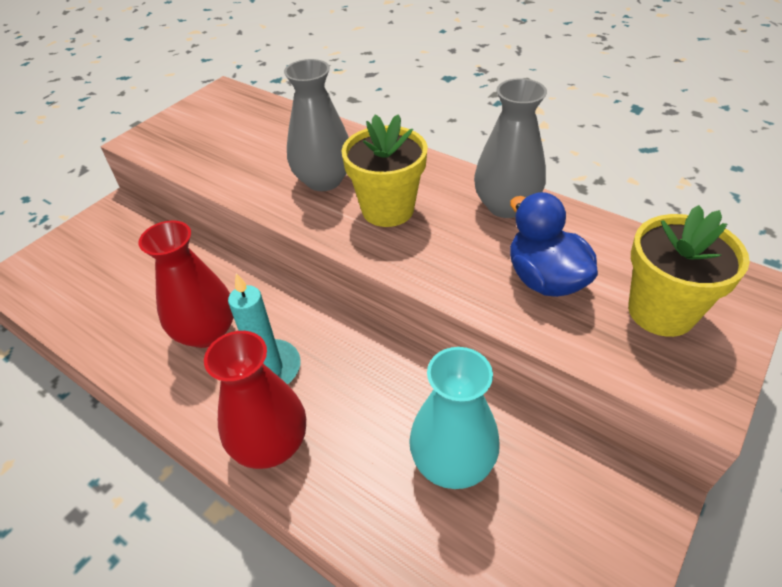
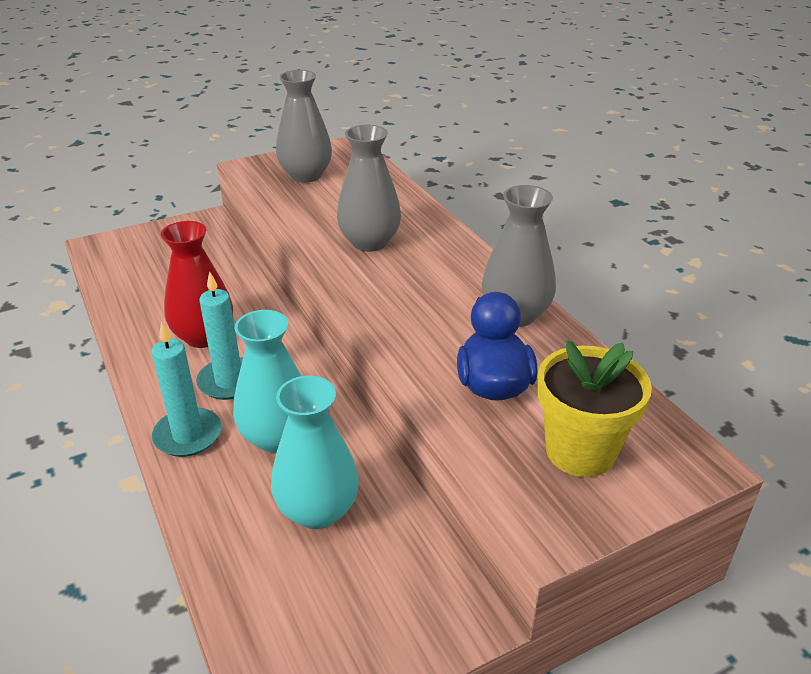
camera: 25 degrees right, 10 degrees down
(206, 132) = (306, 175): none -> grey vase
(271, 444) = (188, 435): red vase -> turquoise candle
(359, 406) = (277, 437): none -> turquoise vase
(387, 209) = (403, 283): yellow flower pot -> none

